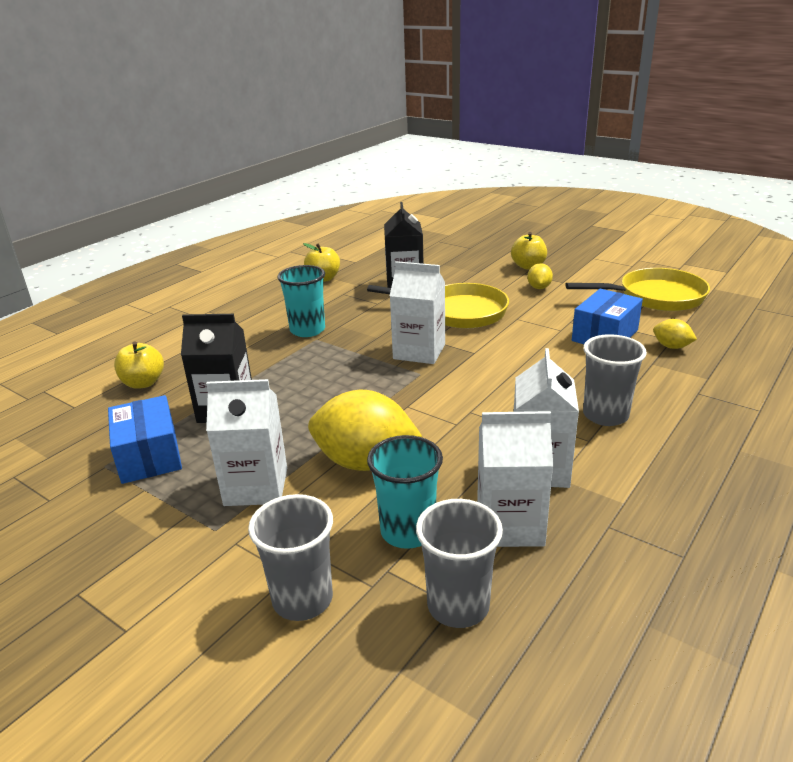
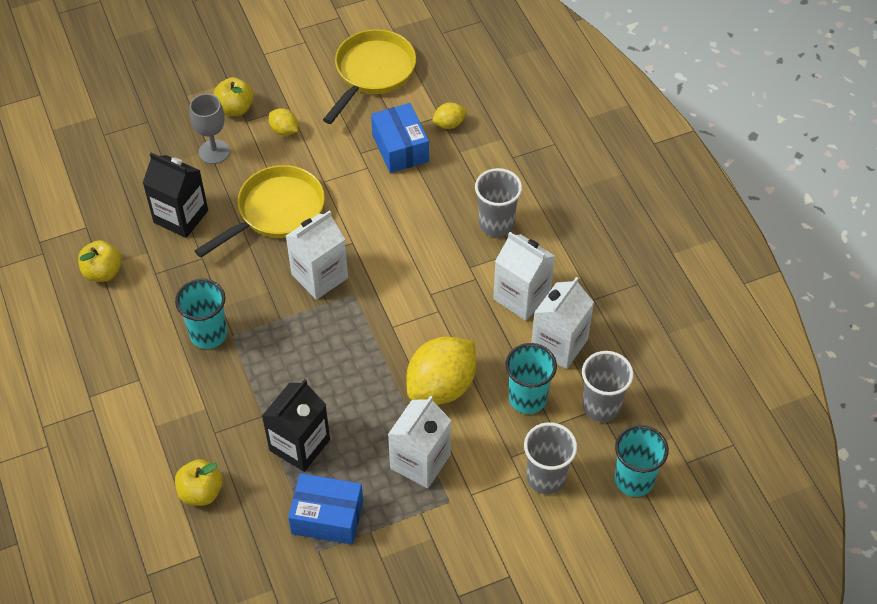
camera: 60 degrees left, 25 degrees up
(364, 703) = (634, 480): none -> turquoise cup
(478, 273) = (214, 152): none -> grey goblet

